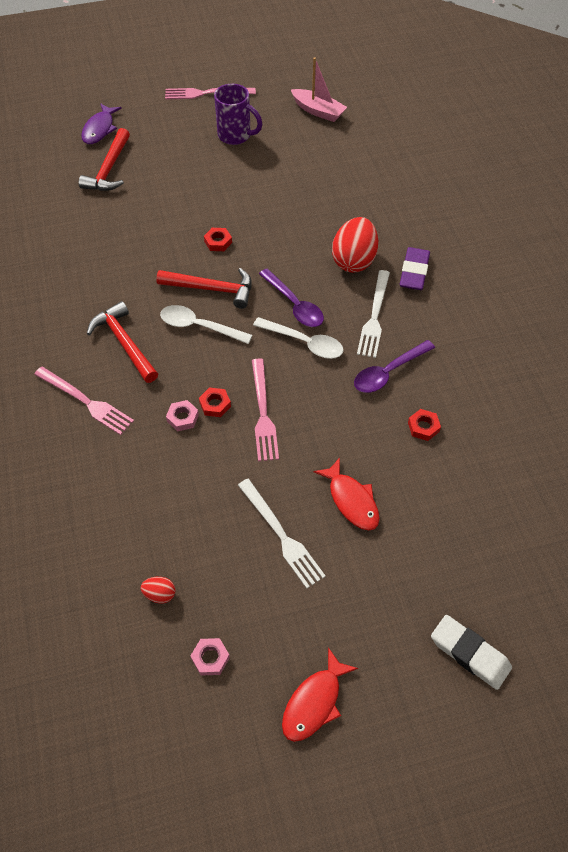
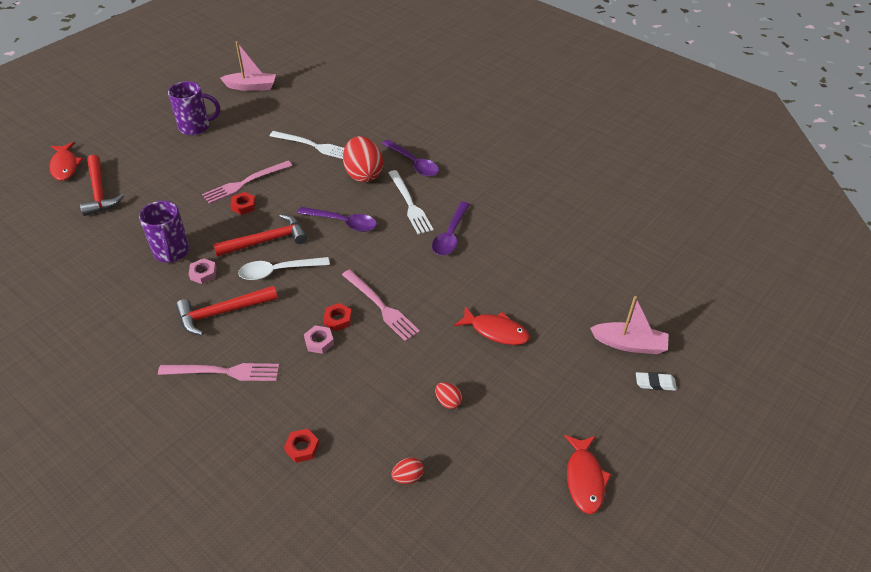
camera: 35 degrees left, 10 degrees down
(99, 129) = (65, 166): purple fish -> red fish
(124, 343) = (222, 312): red hammer -> red hammer turned 45 degrees counterclockwise
(125, 260) = (172, 252): none -> purple mug
(206, 93) = (144, 106): pink fork -> pink fork (245, 183)
(210, 658) = (485, 497): pink nut -> pink nut (203, 273)
(250, 545) = (448, 401): none -> red egg
(281, 535) = (465, 382): white fork -> white fork (314, 146)
(304, 343) = (372, 244): white spoon -> none
(414, 272) = (413, 163): purple eraser -> purple spoon
(423, 427) = (504, 258): red nut -> red nut (302, 448)
(470, 653) = (655, 383): white eraser -> white eraser, size x0.60
(478, 595) = (629, 344): none -> pink boat

